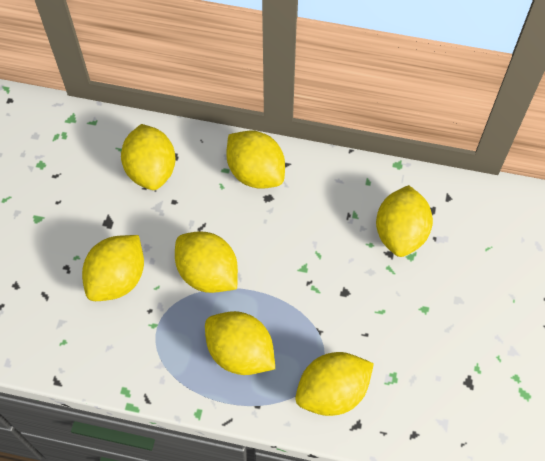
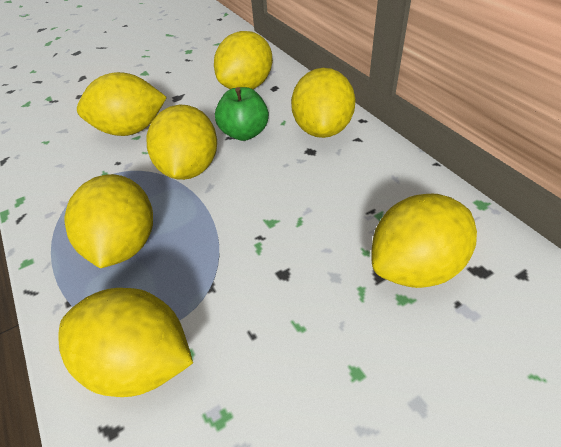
camera: 50 degrees right, 15 degrees down
(207, 216) = (244, 133): none -> green apple

